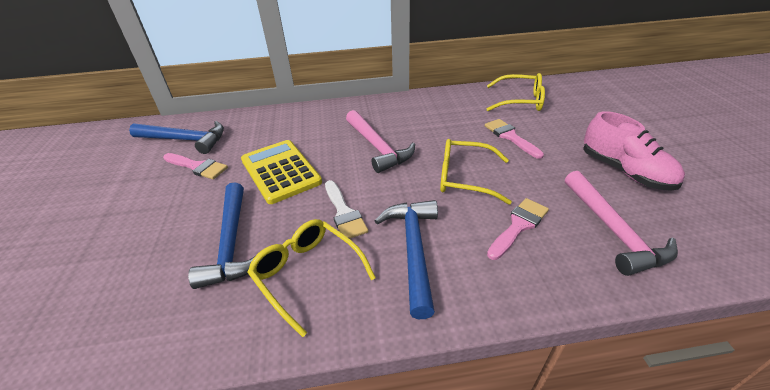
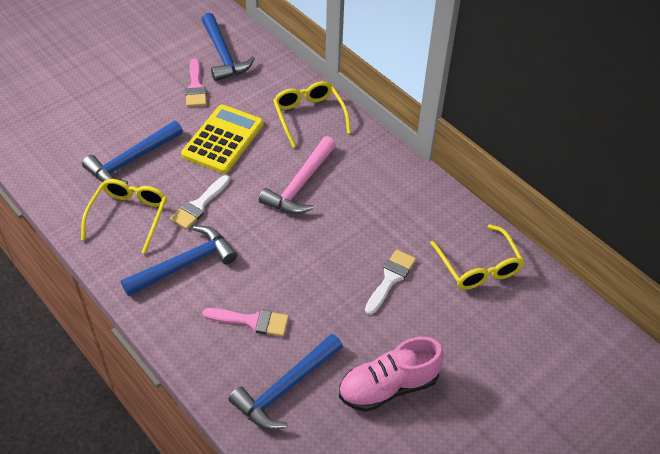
camera: 55 degrees right, 10 degrees up
(465, 178) = (295, 265): yellow glasses -> yellow glasses (309, 116)
(510, 137) = (390, 279): pink brush -> white brush
(613, 231) = (285, 388): pink hammer -> blue hammer
(624, 171) = (388, 386): pink shoe -> pink shoe turned 45 degrees clockwise

